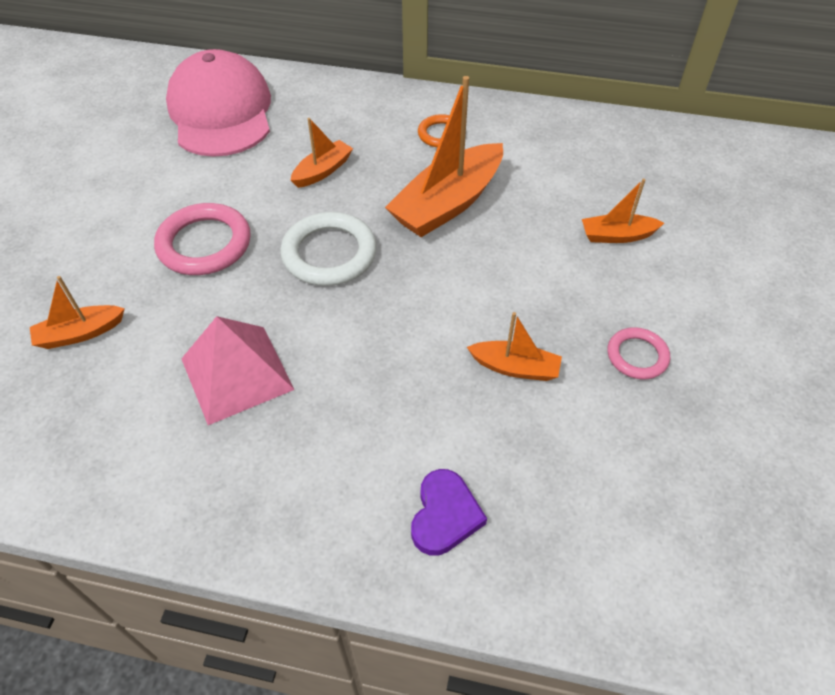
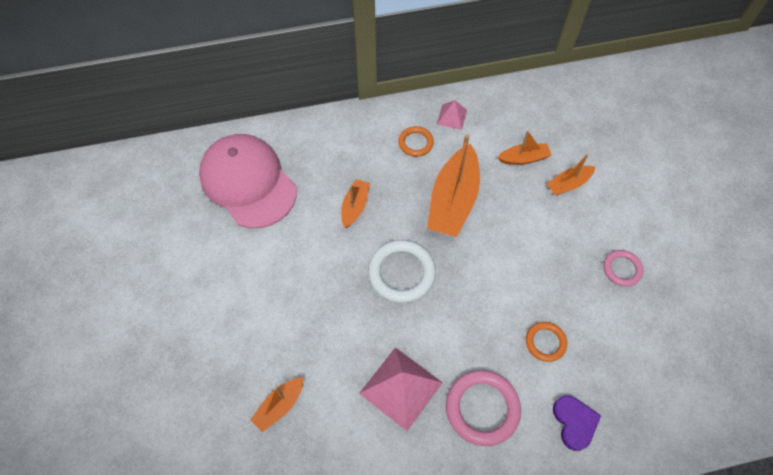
camera: 25 degrees left, 10 degrees up
(204, 244) = (314, 300): pink ring -> pink ring (482, 408)
(467, 399) = (545, 342): none -> orange ring
(504, 123) = (452, 117): none -> pink pyramid
(515, 367) = (560, 308): orange boat -> orange boat (523, 158)

